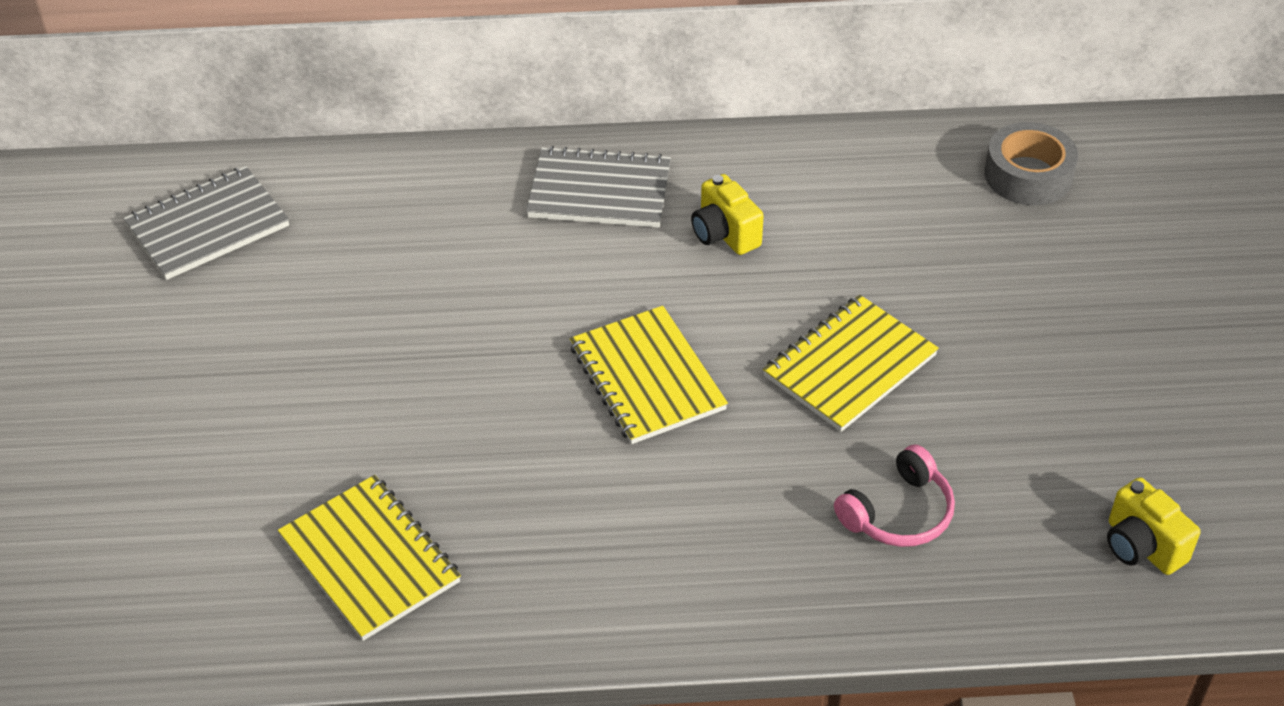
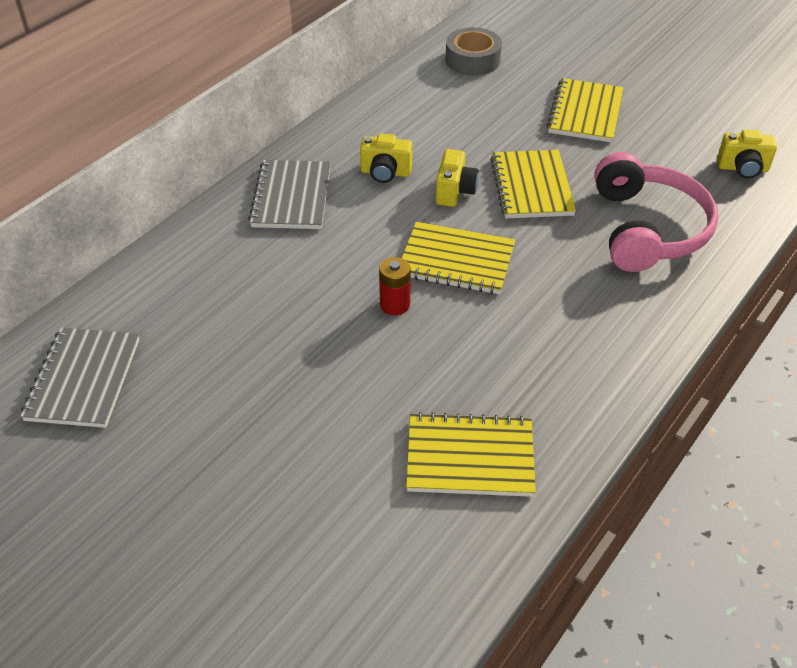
camera: 50 degrees left, 0 degrees up
(525, 371) = (395, 304): none -> red battery
(599, 191) = (292, 197): grey notebook -> grey notebook turned 45 degrees counterclockwise
(761, 307) = (455, 191): none -> yellow camera
(899, 513) = (648, 229): pink headphones -> pink headphones, size x1.85
(1057, 333) = (585, 113): none -> yellow notebook

